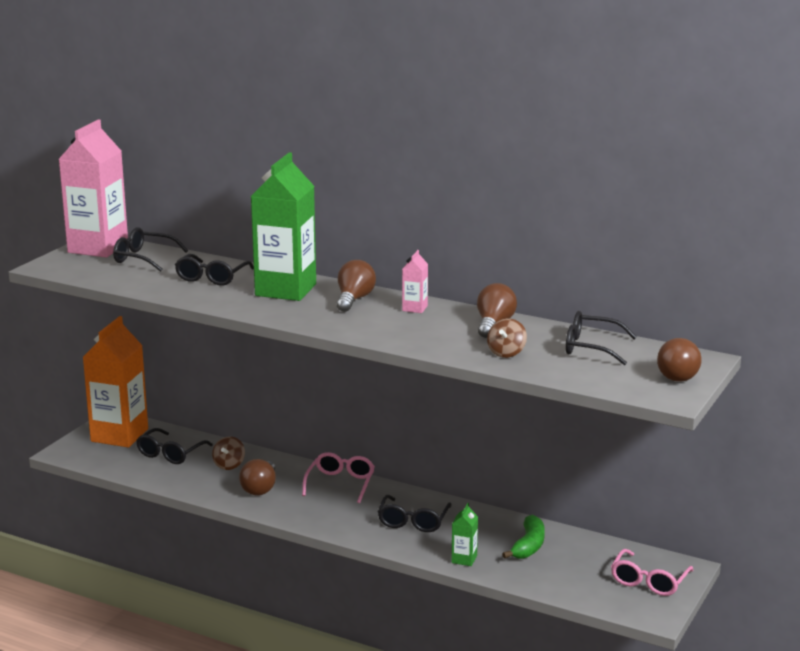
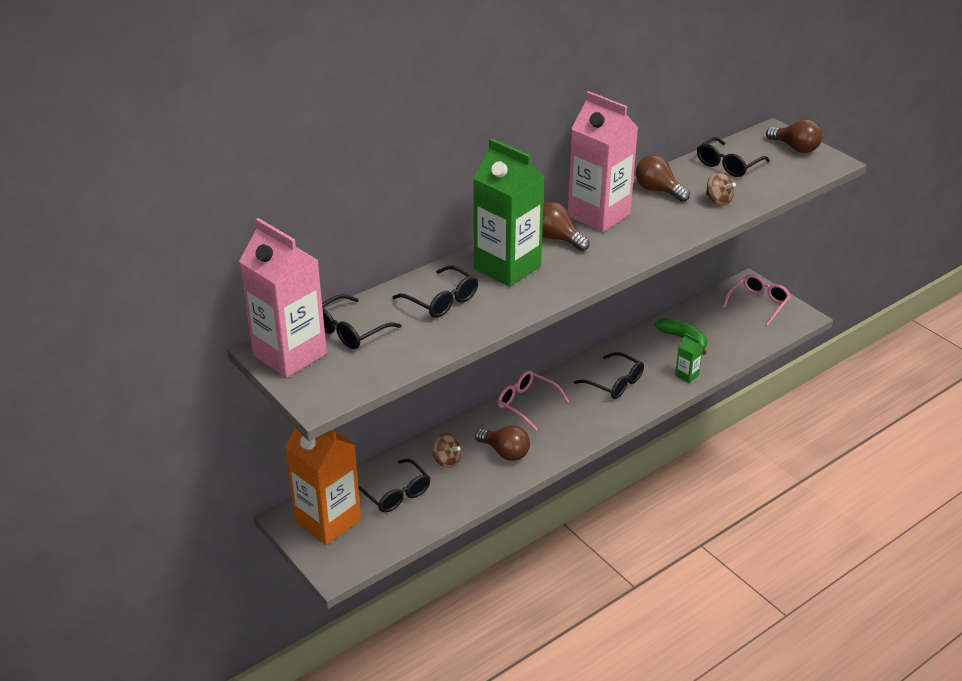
camera: 65 degrees left, 15 degrees up
(415, 308) = (598, 215): pink carton -> pink carton, size x2.38
(649, 581) = (758, 304): pink glasses -> pink glasses turned 105 degrees counterclockwise

